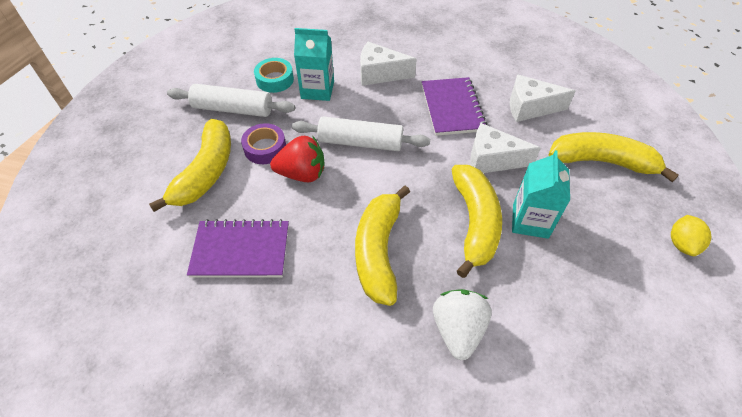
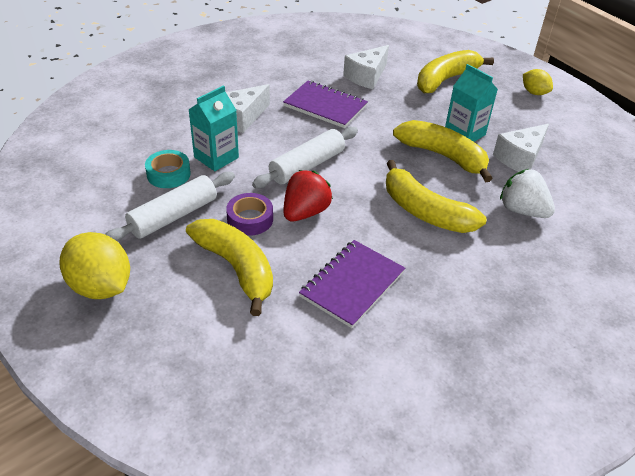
camera: 55 degrees left, 10 degrees down
(138, 120) = (101, 286): none -> yellow lemon
(492, 160) = (396, 118): white cheese -> white cheese (520, 158)

